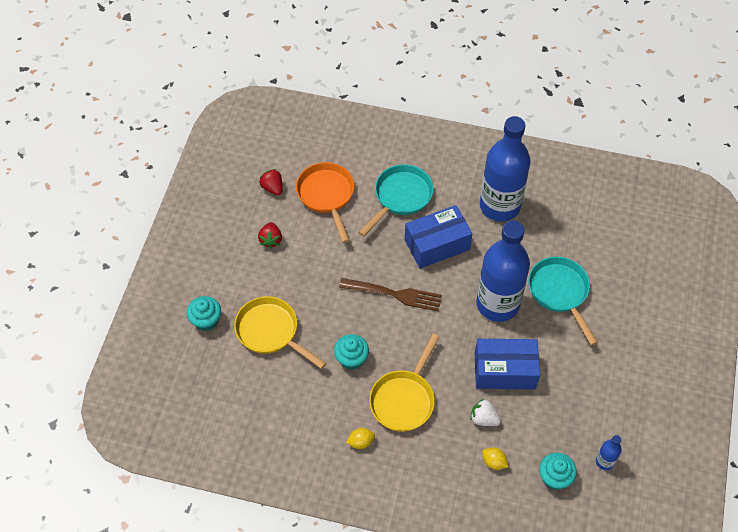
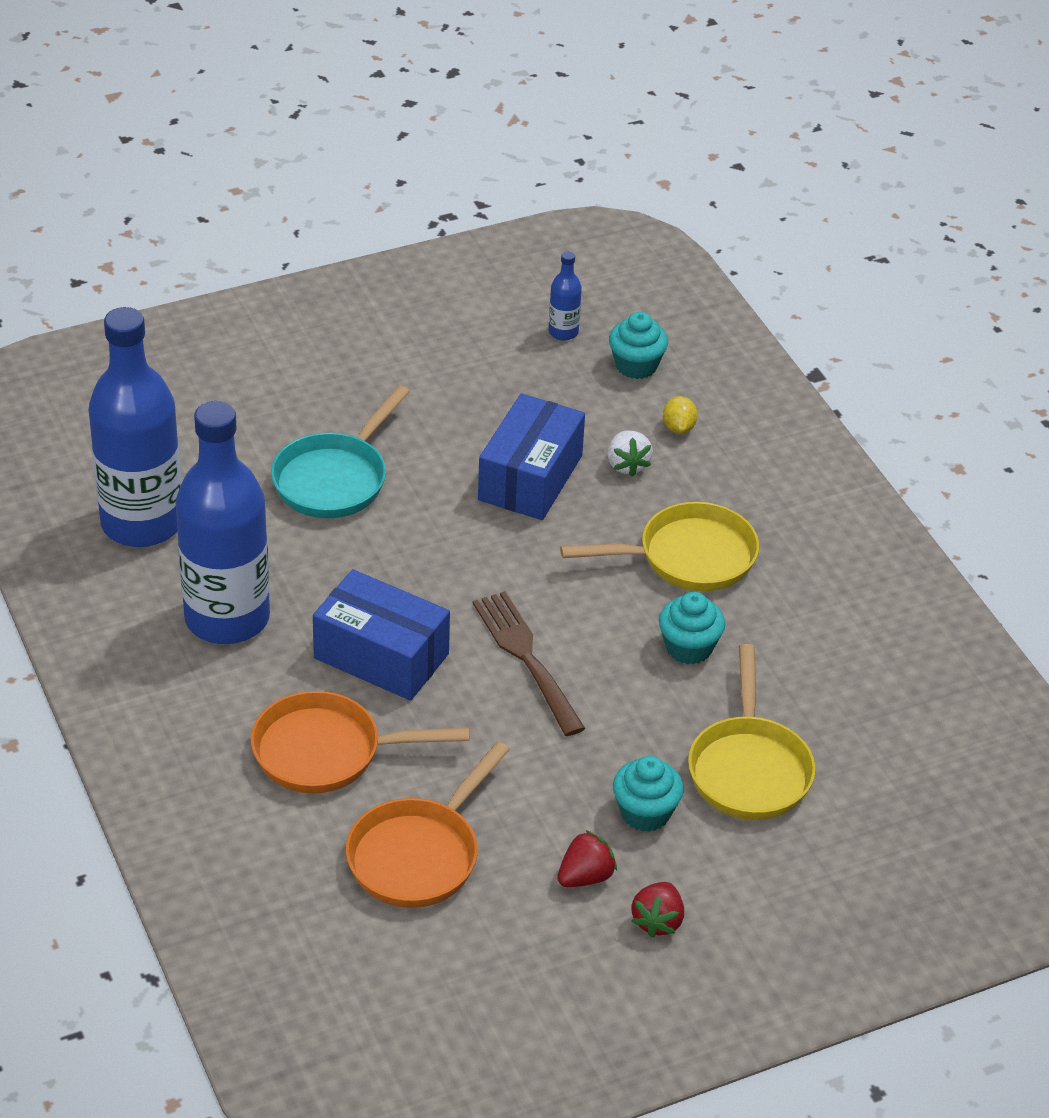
camera: 130 degrees left, 15 degrees down
(206, 320) = (819, 864): turquoise cupcake -> turquoise cupcake (645, 813)
(272, 188) = (476, 944): red strawberry -> red strawberry (657, 921)
(360, 442) = (801, 568): yellow lemon -> none
(400, 197) = (327, 752): turquoise pan -> orange pan
(497, 304) = (424, 535): blue bottle -> blue bottle (142, 523)
(504, 371) = (530, 478): blue box -> blue box turned 60 degrees clockwise

